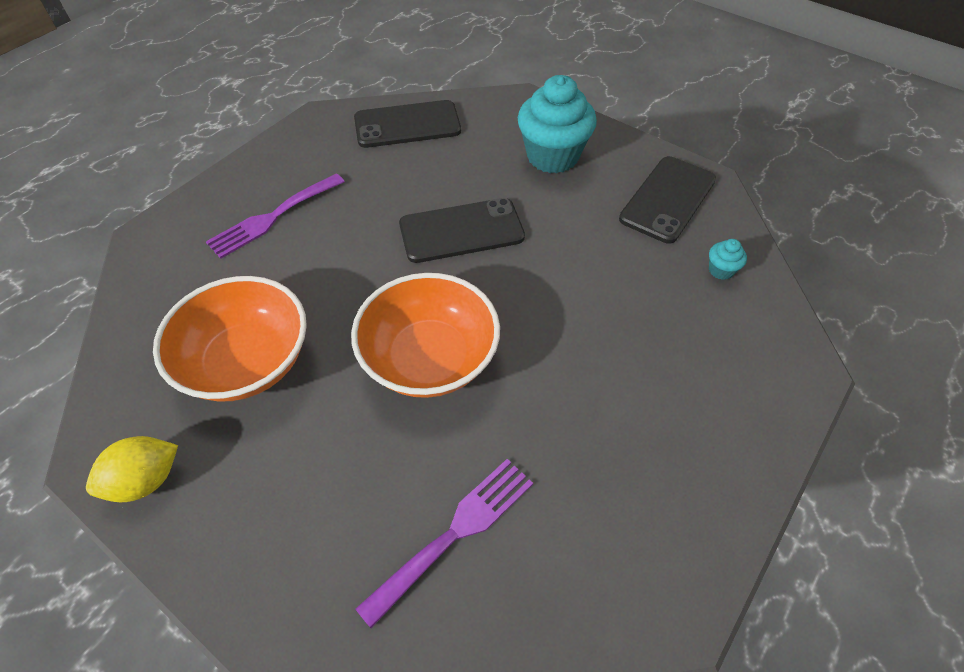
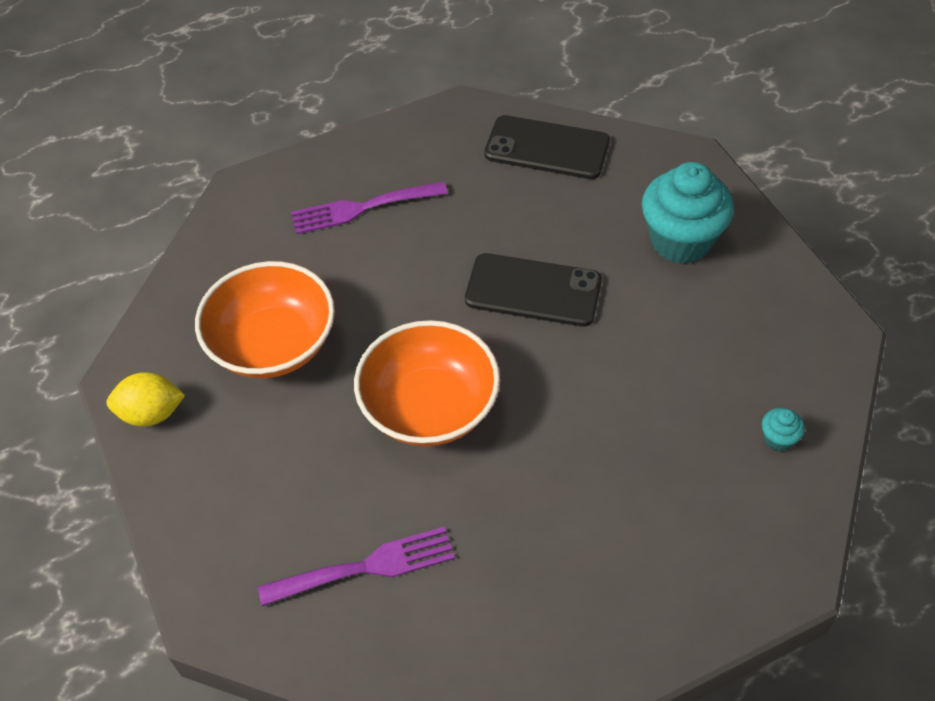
camera: 30 degrees right, 0 degrees up
(667, 199) = (776, 338): black phone -> none

